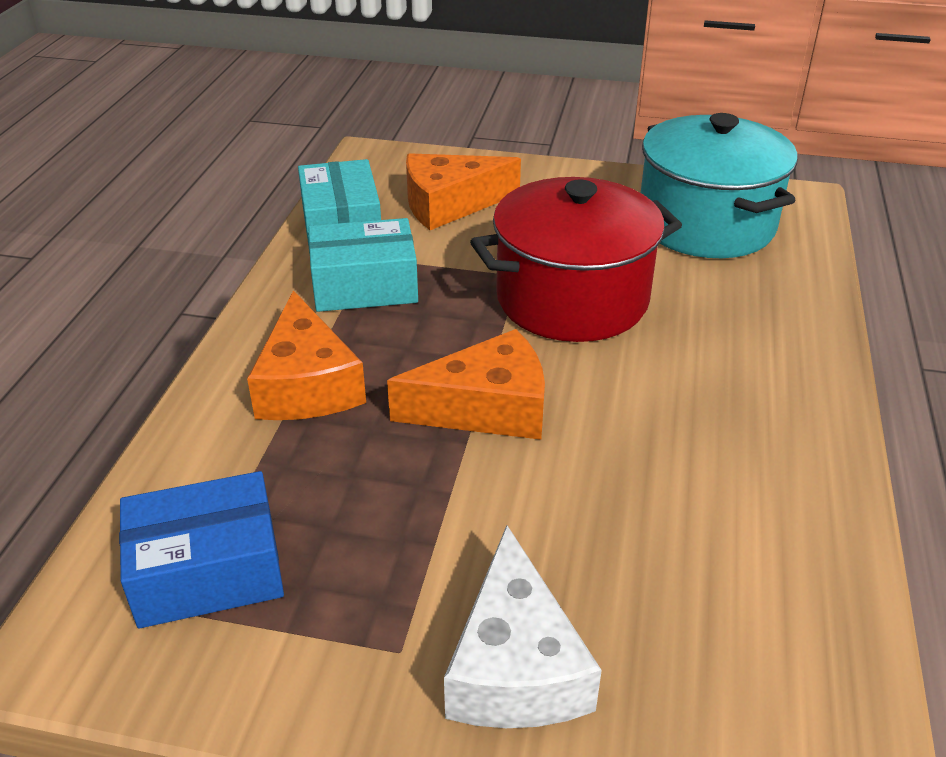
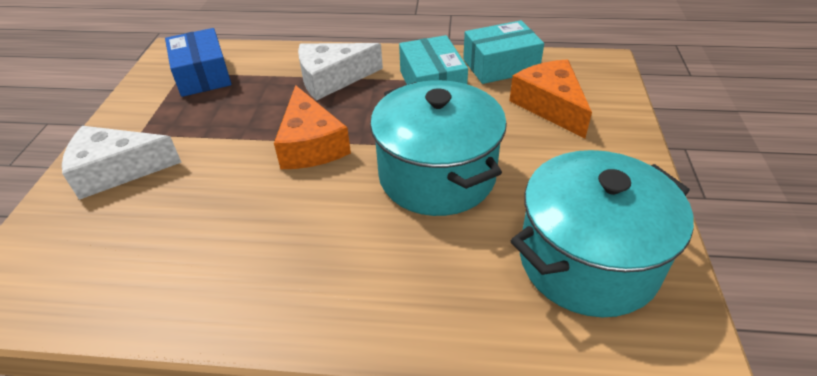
camera: 85 degrees right, 5 degrees up
(306, 384) = (332, 79): orange cheese -> white cheese
(572, 299) = (437, 175): red pot -> turquoise pot

